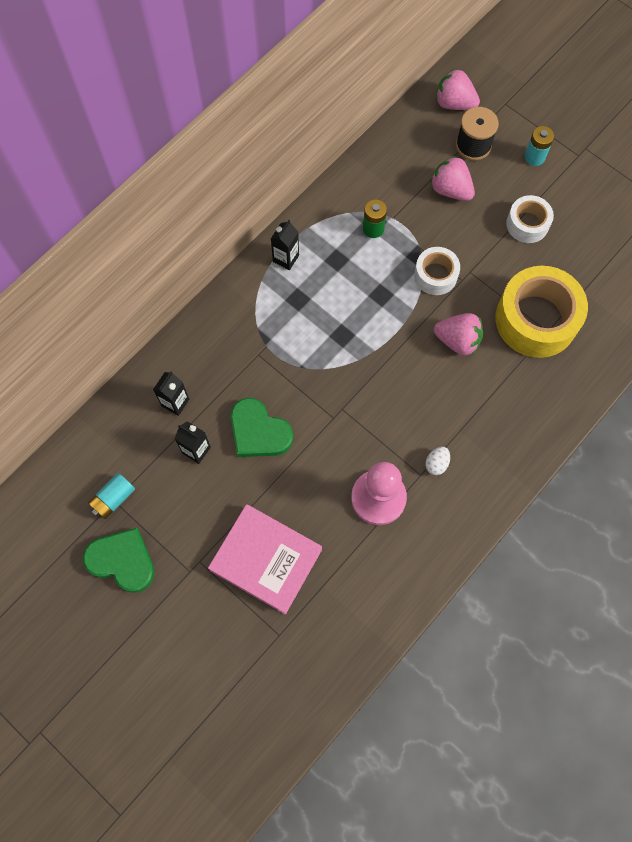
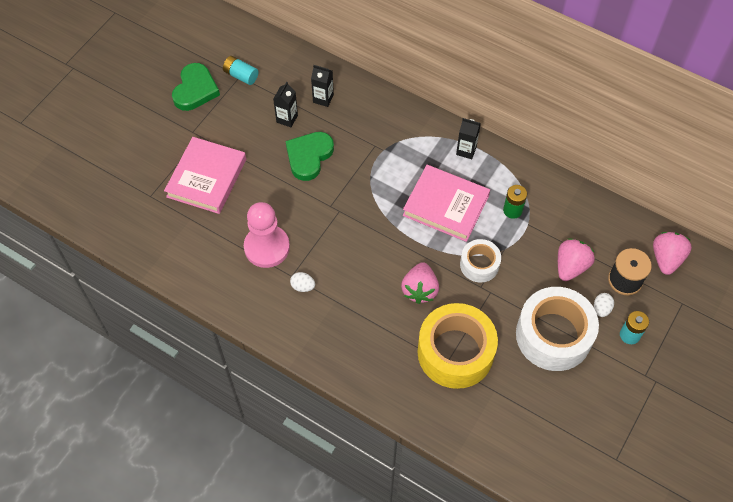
camera: 80 degrees right, 10 degrees down
(355, 294) = (445, 206): none -> pink book
(503, 174) = (601, 309): none -> white egg
(527, 224) = (553, 335): white tape -> white tape, size x1.86

